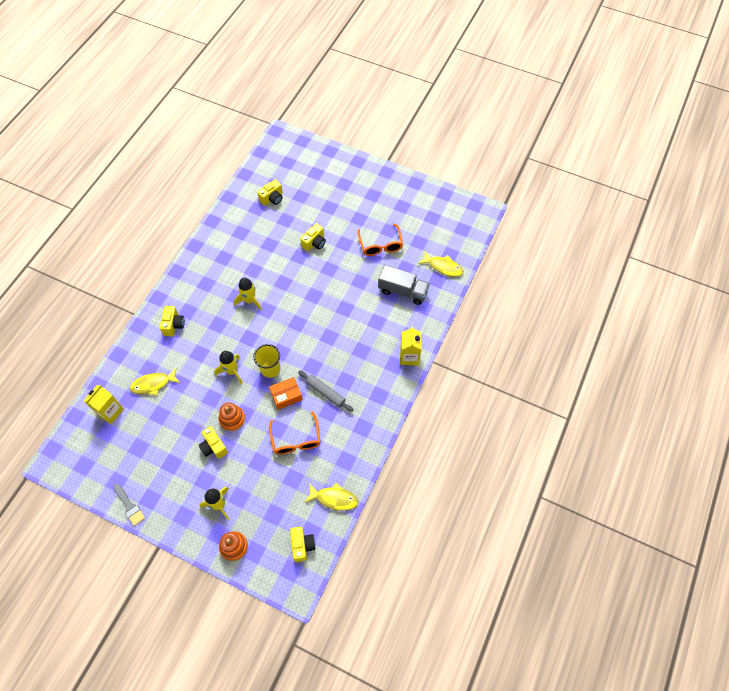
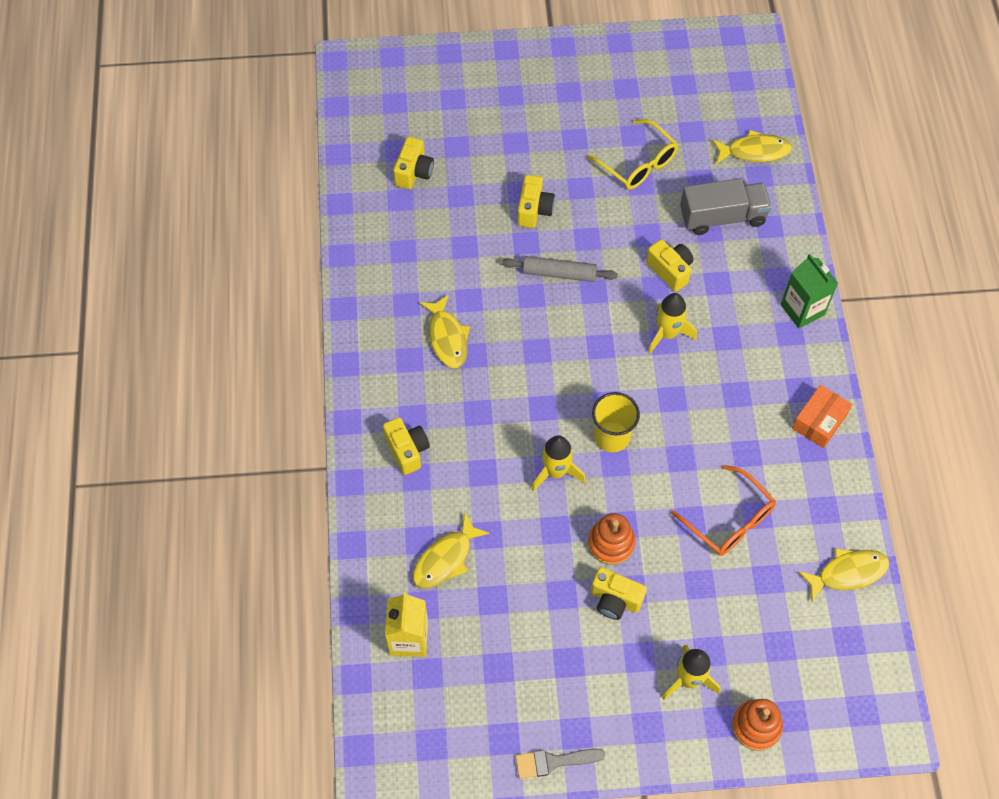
camera: 30 degrees left, 0 degrees up
(129, 506) = (553, 762): grey brush -> grey brush turned 150 degrees clockwise
(230, 282) = (447, 337): none -> yellow fish
(250, 300) = (500, 349): yellow rocket -> yellow rocket (667, 334)
(286, 396) = (666, 464): orange box -> orange box (819, 421)
(302, 545) = (852, 665): yellow camera -> yellow camera (670, 270)
(325, 392) = (721, 427): grey rolling pin -> grey rolling pin (559, 273)
(380, 245) = (638, 164): orange glasses -> yellow glasses
(409, 356) = (802, 309): yellow carton -> green carton

